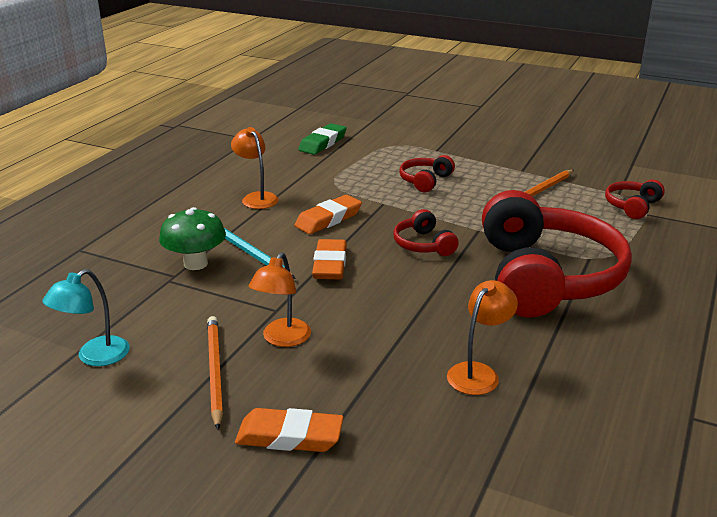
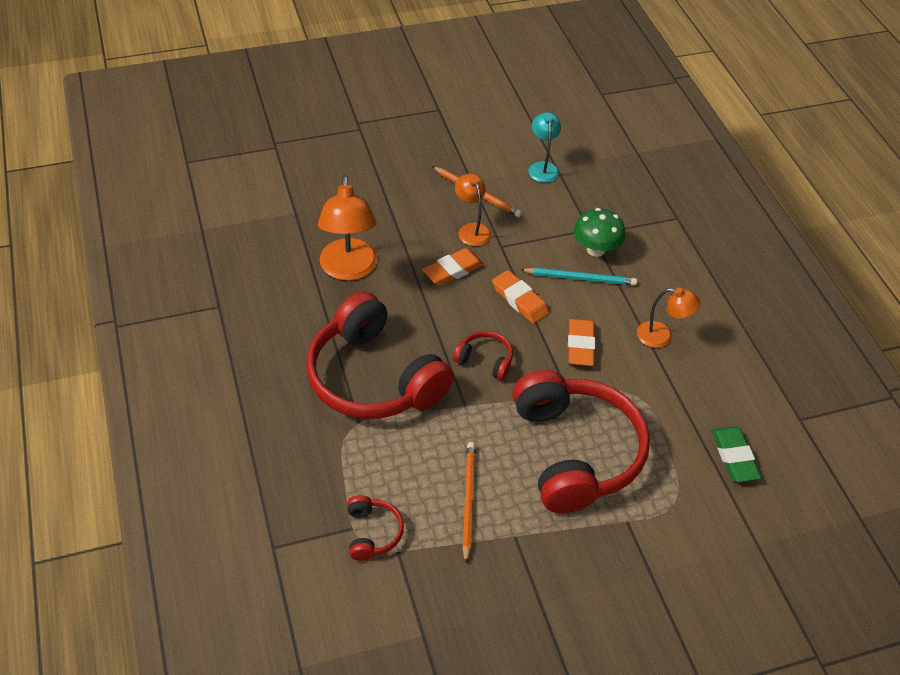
camera: 135 degrees right, 20 degrees up
(289, 436) = (401, 185): orange eraser -> orange eraser (453, 270)
(425, 181) = (575, 452): red headphones -> red headphones, size x2.36
(478, 373) = (349, 269): orange lamp -> orange lamp, size x1.72

